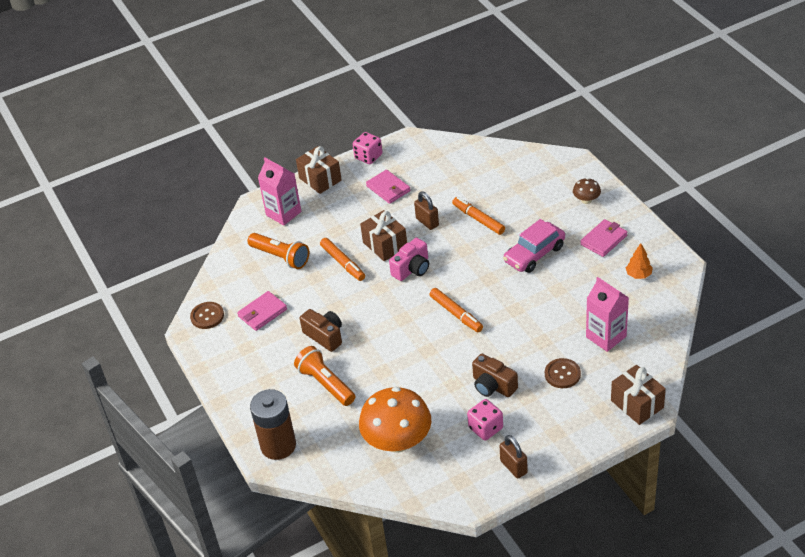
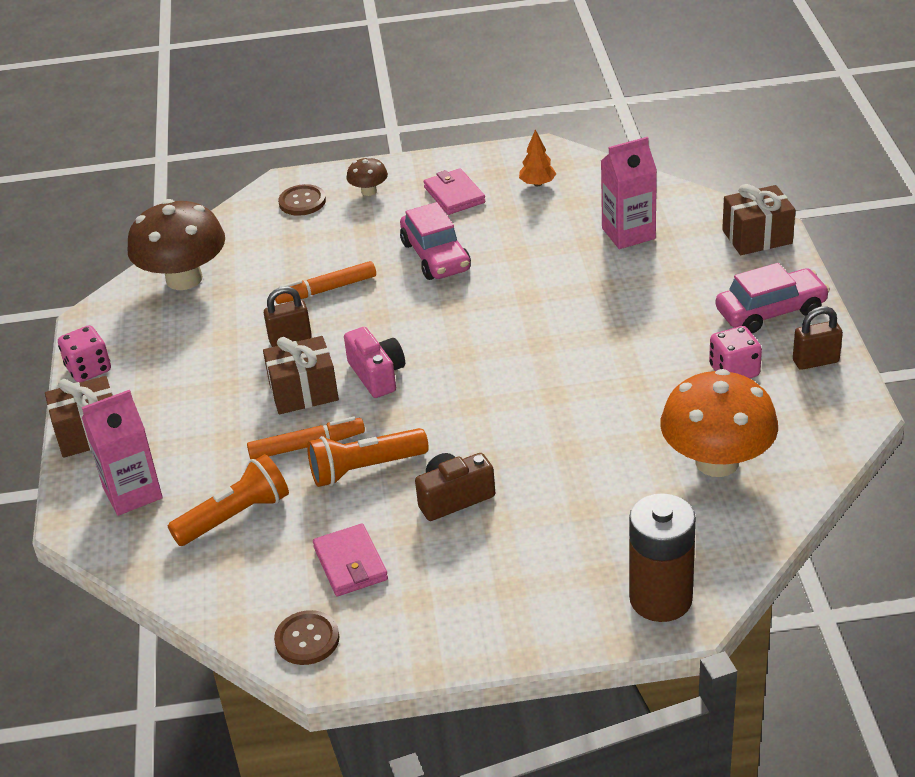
camera: 70 degrees left, 5 degrees down
(325, 384) = (558, 517): orange flashlight -> orange flashlight (365, 469)
(388, 188) = (182, 363): pink wallet -> none
(456, 314) = (500, 351): orange marker -> none
(460, 158) = (184, 279): none -> brown mushroom
(493, 386) = (659, 347): brown camera -> none
(556, 431) = (770, 311): none -> pink car
(562, 374) = (673, 283): brown button -> brown button (302, 202)

